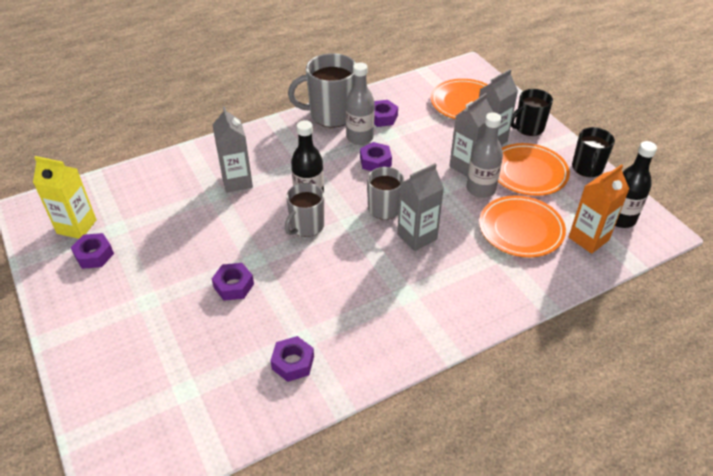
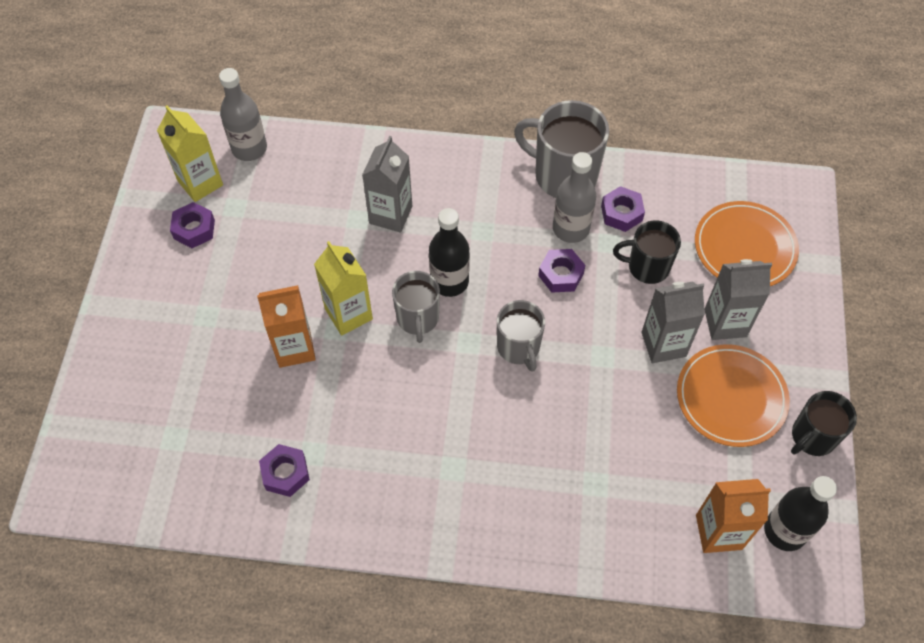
camera: 35 degrees right, 15 degrees up
(233, 286) = (294, 348): purple nut -> orange carton
(256, 247) = (348, 314): none -> yellow carton
(306, 226) = (418, 318): grey mug -> grey mug turned 75 degrees counterclockwise
(417, 236) = (524, 405): grey carton -> none
(480, 189) = (651, 386): grey bottle -> grey bottle (249, 148)
(521, 229) = (650, 469): orange plate -> none
(528, 128) = (793, 332): black mug -> black mug (647, 267)

